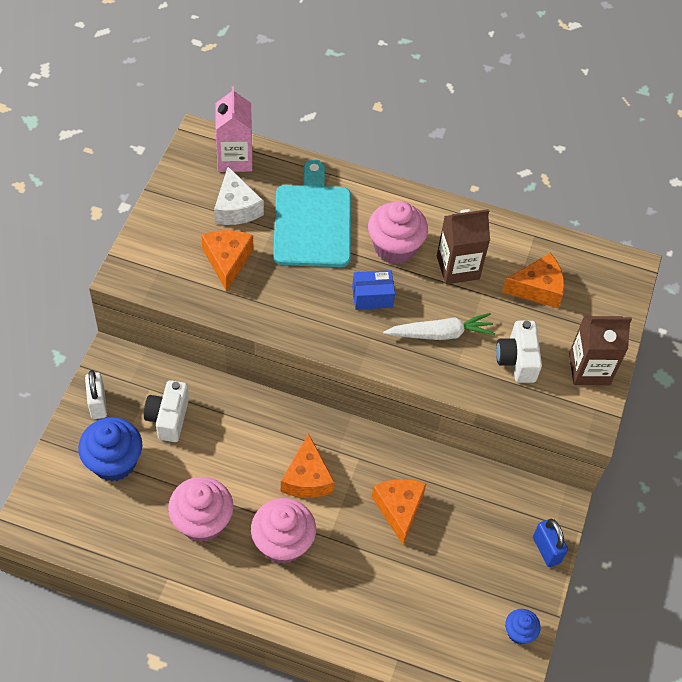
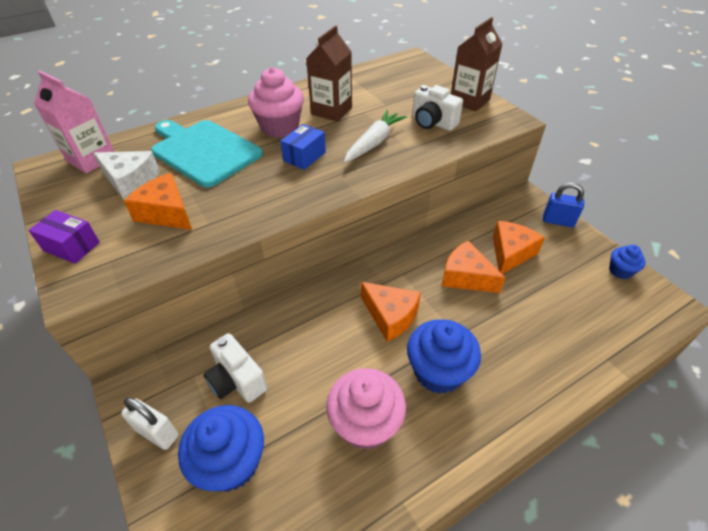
camera: 45 degrees left, 10 degrees down
(151, 237) = (72, 246): none -> purple box
(283, 543) = (438, 372): pink cupcake -> blue cupcake
(537, 288) = (387, 91): orange cheese -> orange cheese (511, 253)

